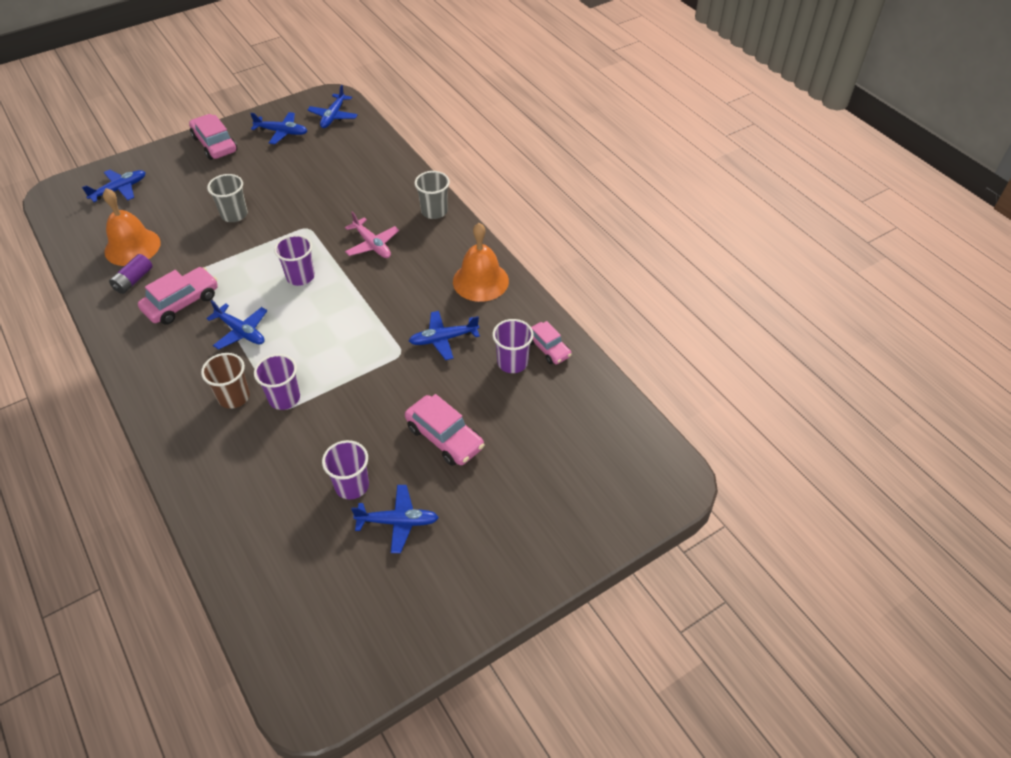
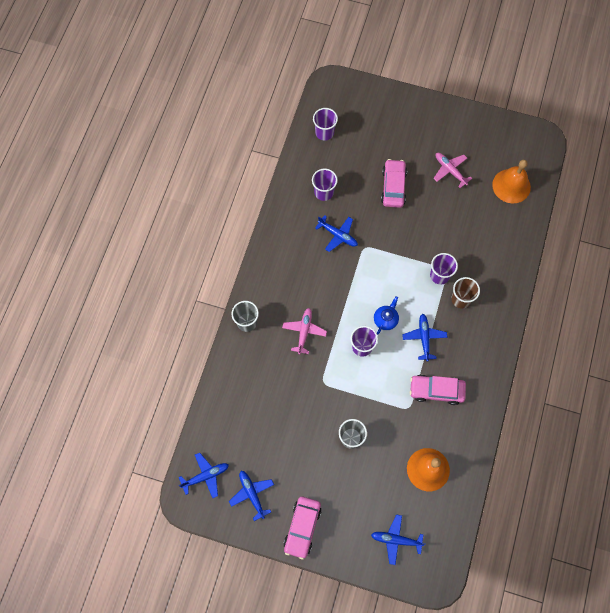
camera: 130 degrees left, 20 degrees up
(133, 280) = (448, 437): purple battery -> none
(301, 314) = (385, 320): none -> blue teapot
(352, 485) = (452, 203): purple cup -> purple cup (324, 132)
(398, 522) = (450, 170): blue plane -> pink plane
(480, 281) = (281, 250): orange bell -> orange bell (511, 186)
(548, 348) = (300, 183): pink car -> none

